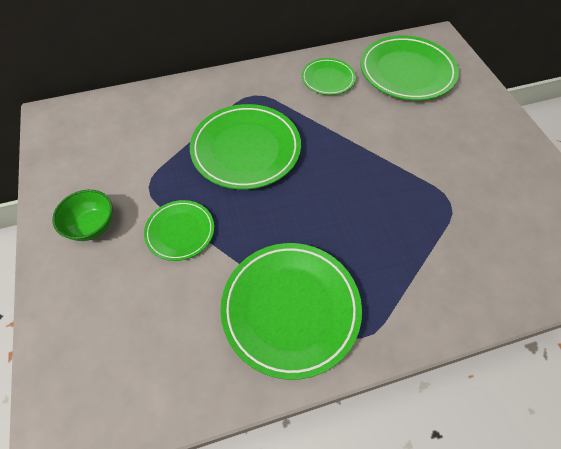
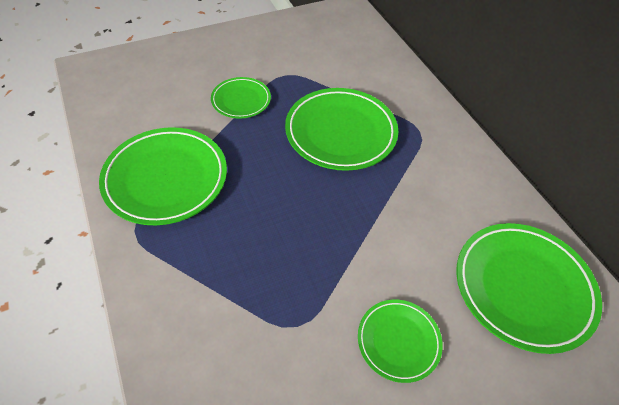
camera: 80 degrees right, 5 degrees down
(92, 226) = (243, 52): green bowl -> none
(328, 79) = (471, 196): green plate -> green plate (398, 341)

